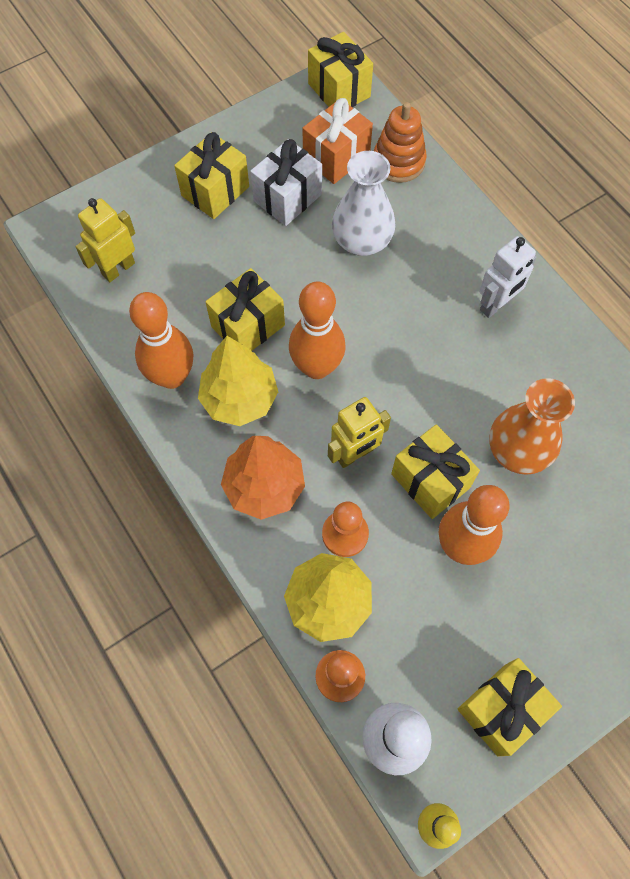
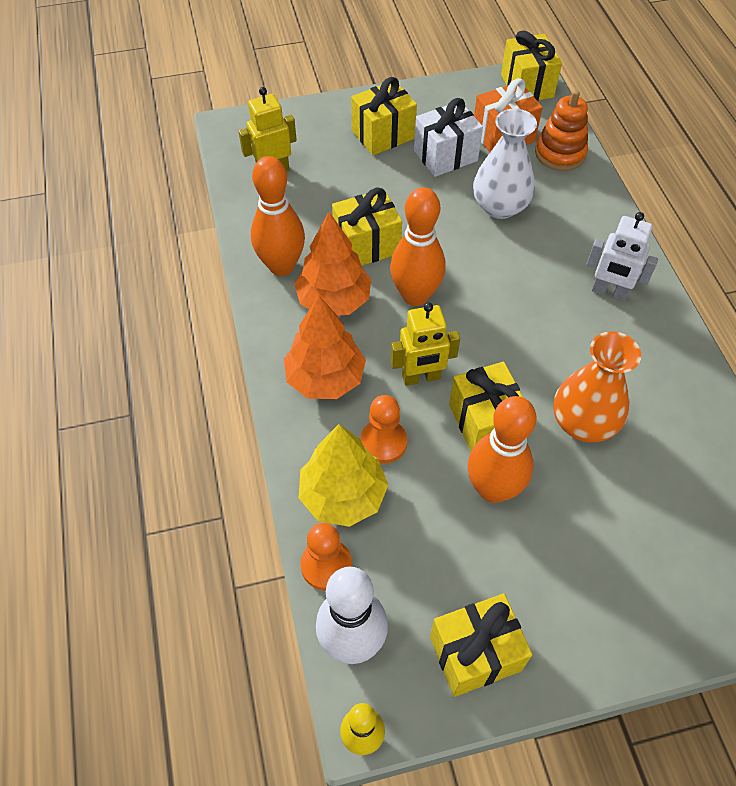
camera: 20 degrees right, 10 degrees down
(239, 399) = (334, 301): yellow tree -> orange tree
(496, 305) = (609, 292): white robot -> white robot turned 45 degrees clockwise

